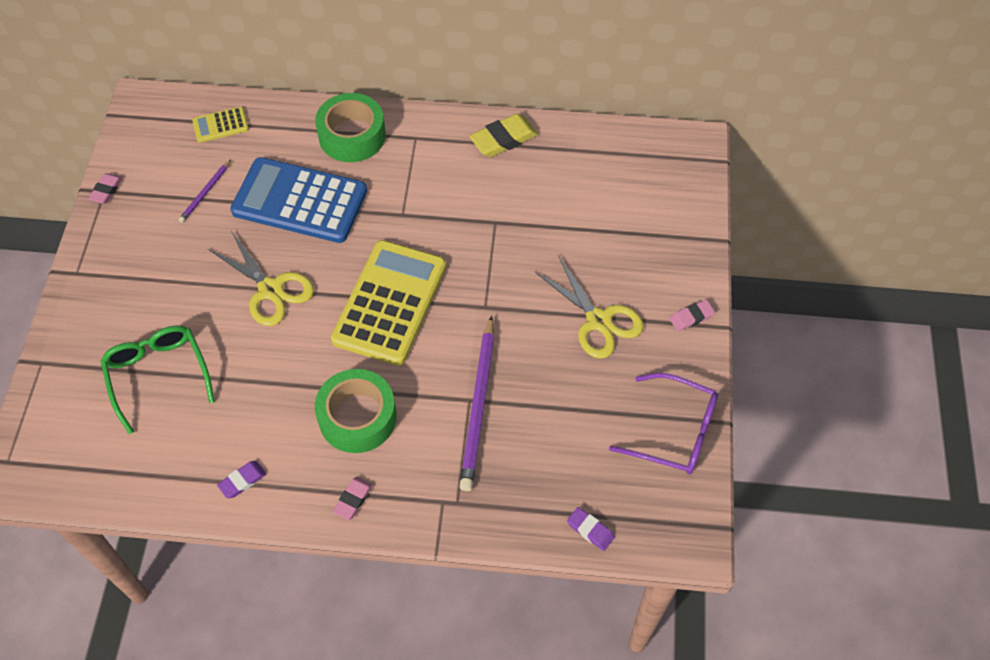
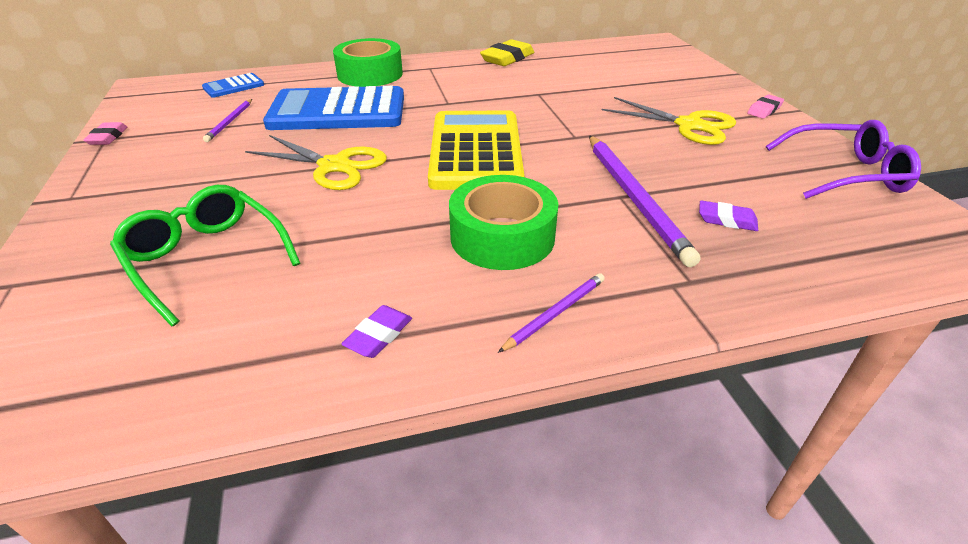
camera: 20 degrees left, 20 degrees down
(220, 125) = (233, 86): yellow calculator -> blue calculator
(353, 499) = (555, 313): pink eraser -> purple pencil
(590, 530) = (867, 265): purple eraser -> purple eraser (726, 220)

